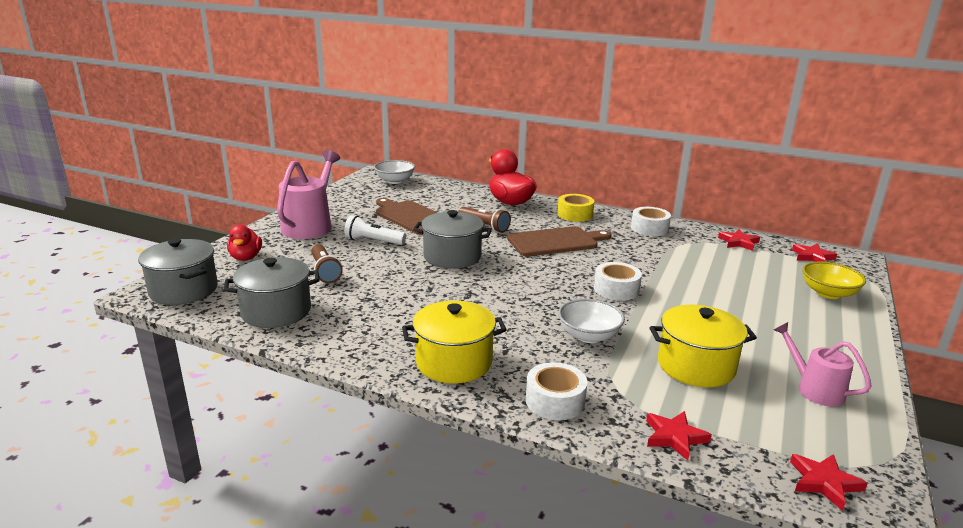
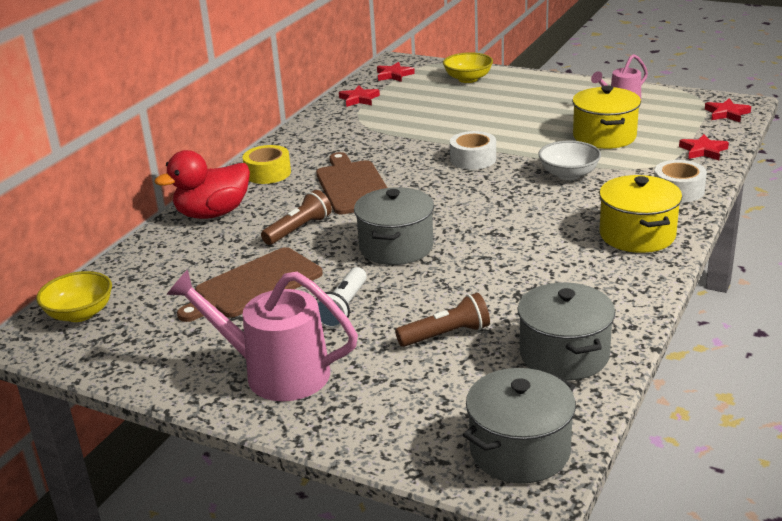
camera: 85 degrees left, 5 degrees up
(246, 257) = (401, 415): red duck -> none
(395, 181) = (80, 314): white bowl -> yellow bowl
(649, 228) = (318, 135): white tape -> none

